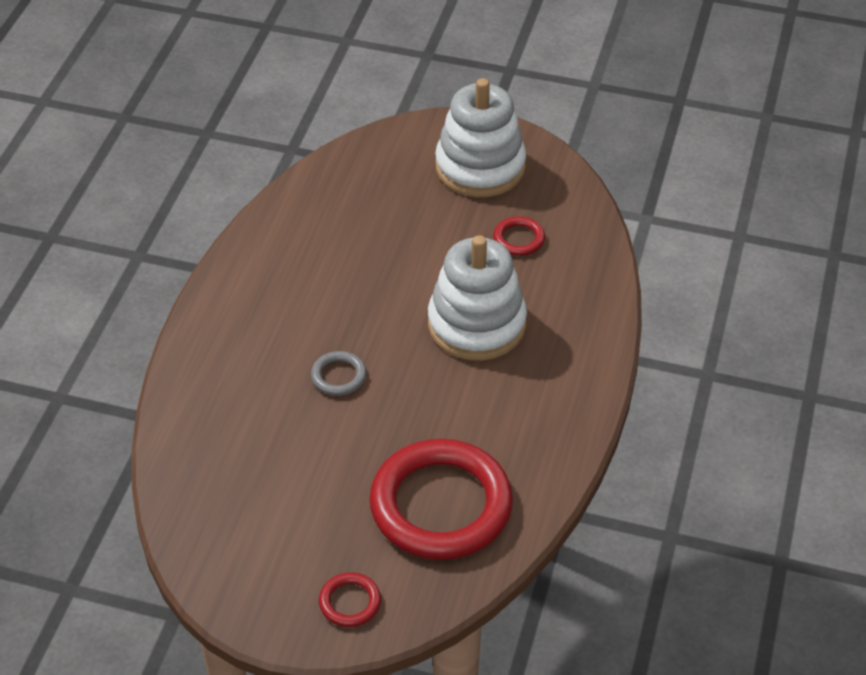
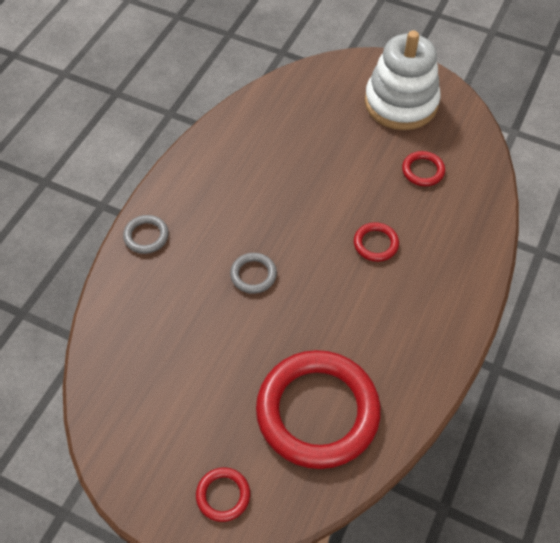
camera: 10 degrees right, 10 degrees up
(200, 352) = (146, 236): none -> grey ring
(476, 324) = (375, 244): white stacking toy -> red ring

